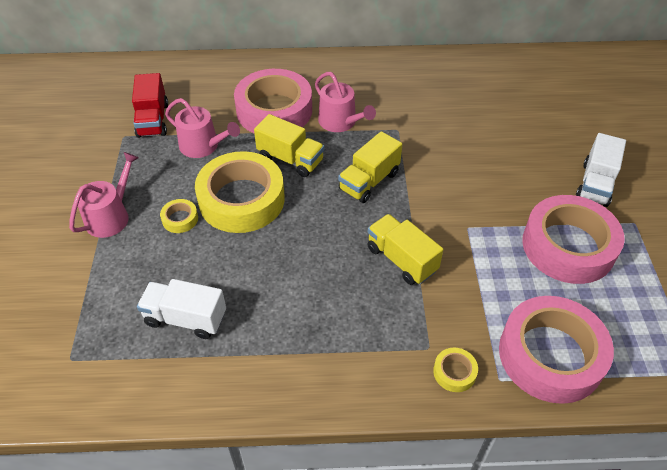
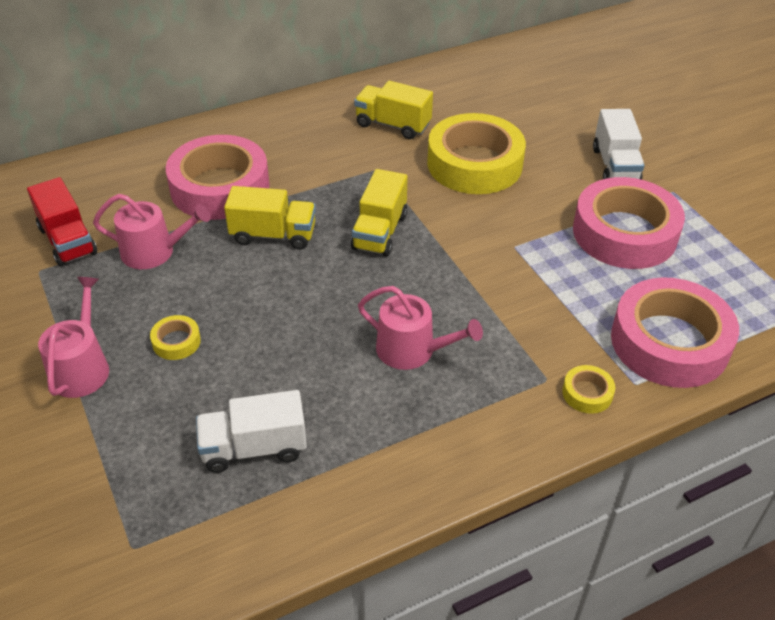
camera: 25 degrees left, 5 degrees down
(241, 199) = (241, 296): yellow tape -> yellow tape (474, 164)
(340, 122) = (308, 179): pink watering can -> pink watering can (412, 350)
(401, 259) = (465, 301): yellow truck -> yellow truck (393, 125)

